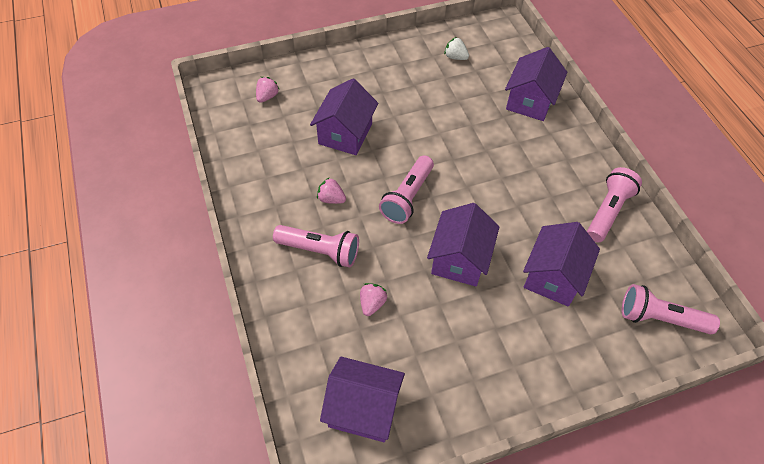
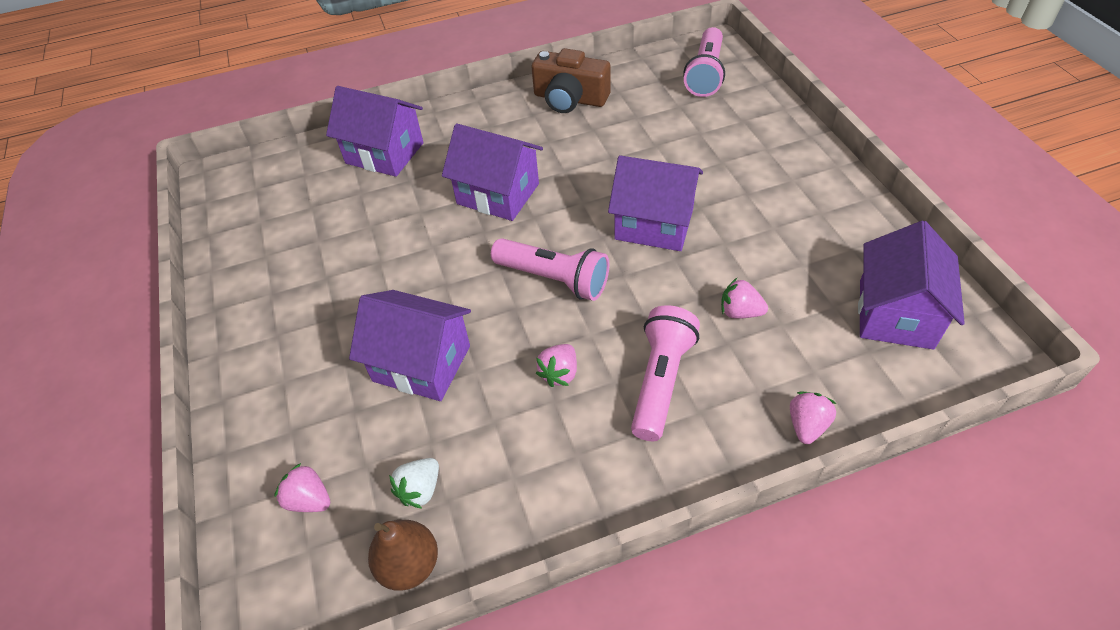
camera: 85 degrees left, 5 degrees down
(226, 137) = (409, 565): none -> brown pear
(277, 328) = (807, 425): none -> pink strawberry
(455, 57) = (276, 228): white strawberry -> white strawberry (420, 490)
(553, 277) = (667, 144): purple house -> purple house (498, 194)
(608, 211) = (570, 99): pink flashlight -> brown camera

